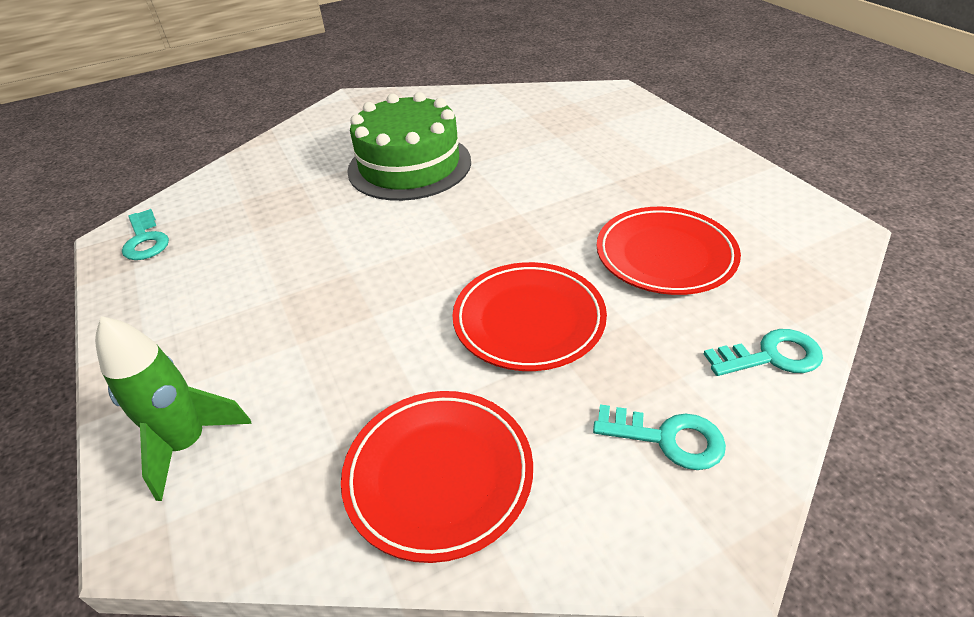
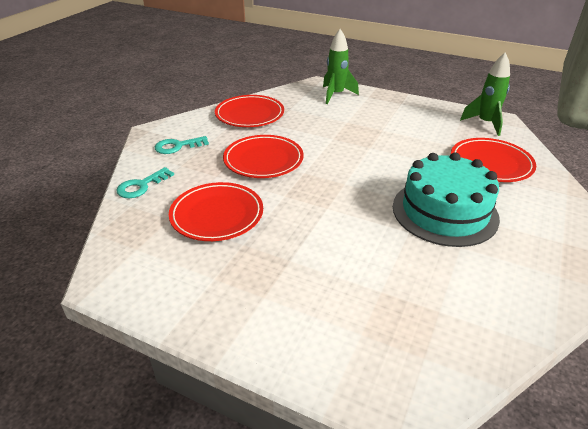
camera: 140 degrees right, 5 degrees down
(145, 240) = (485, 123): turquoise key -> green rocket
(268, 189) = (491, 163): none -> red plate
(409, 165) = (444, 212): green cake -> turquoise cake

